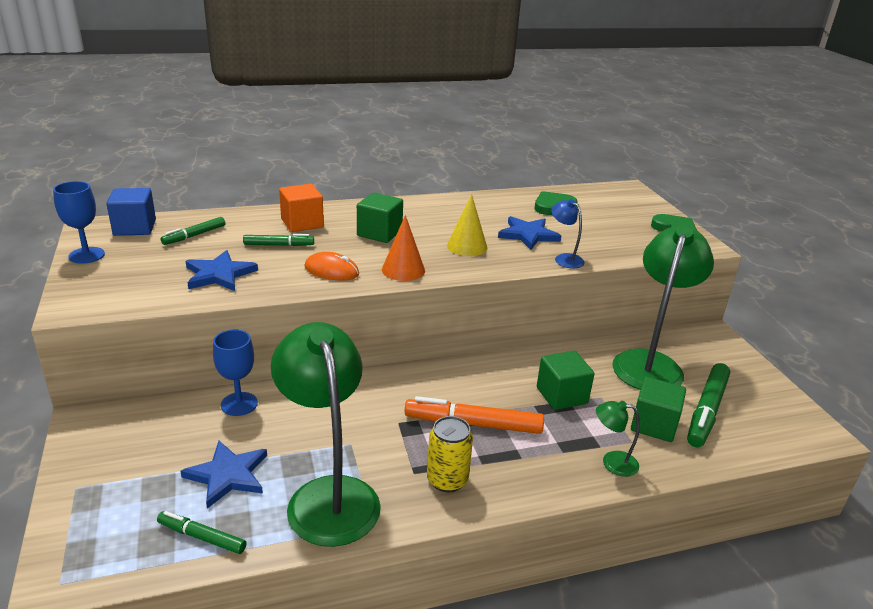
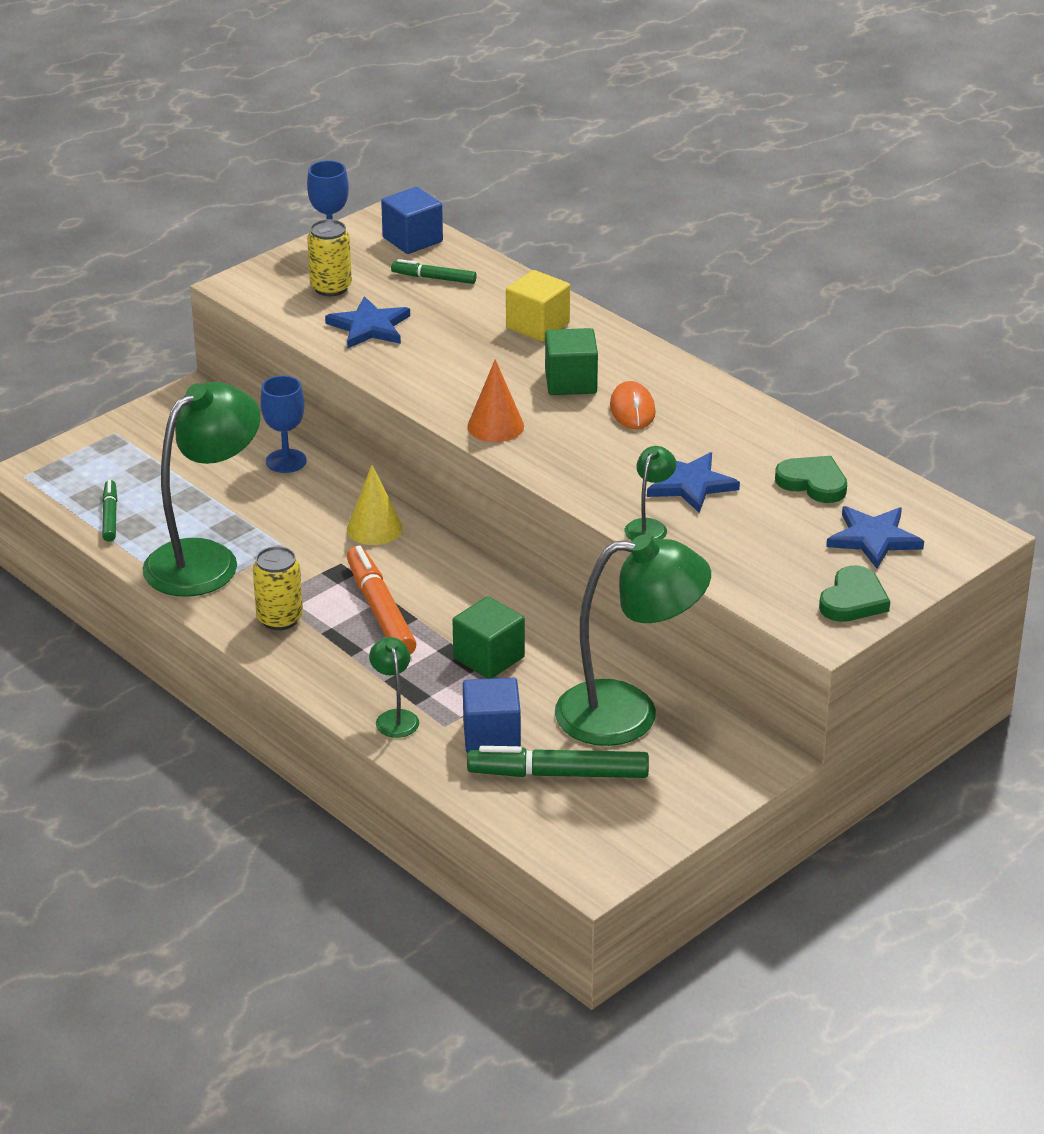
camera: 65 degrees right, 5 degrees up
(144, 272) = (331, 288): none -> yellow can
(227, 475) = (187, 497): blue star -> blue star (873, 539)
(279, 245) = (468, 333): green marker -> none
(302, 223) = (537, 326): orange cube -> yellow cube
(331, 271) = (446, 384): orange mouse -> orange mouse (632, 409)
(467, 246) = (604, 450): yellow cone -> yellow cone (374, 528)
(564, 259) = (649, 526): blue lamp -> green lamp
(653, 425) = (491, 736): green cube -> blue cube

